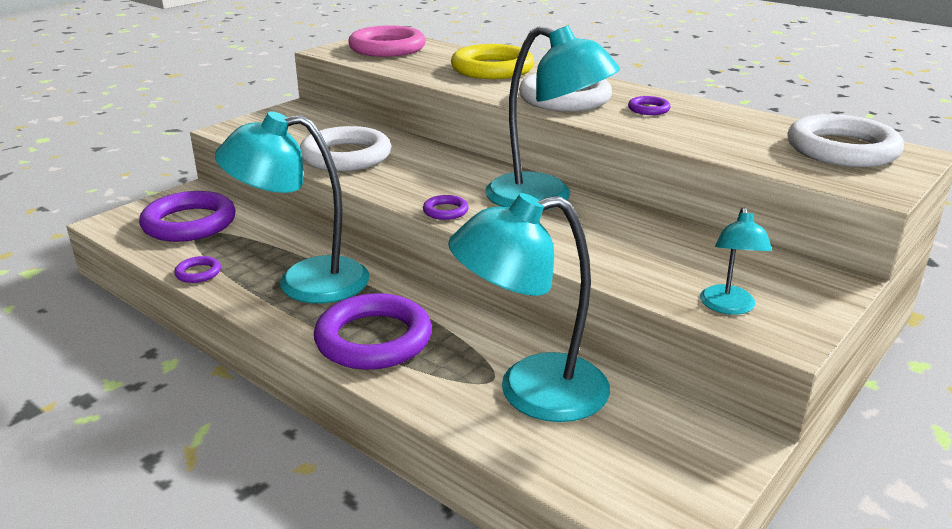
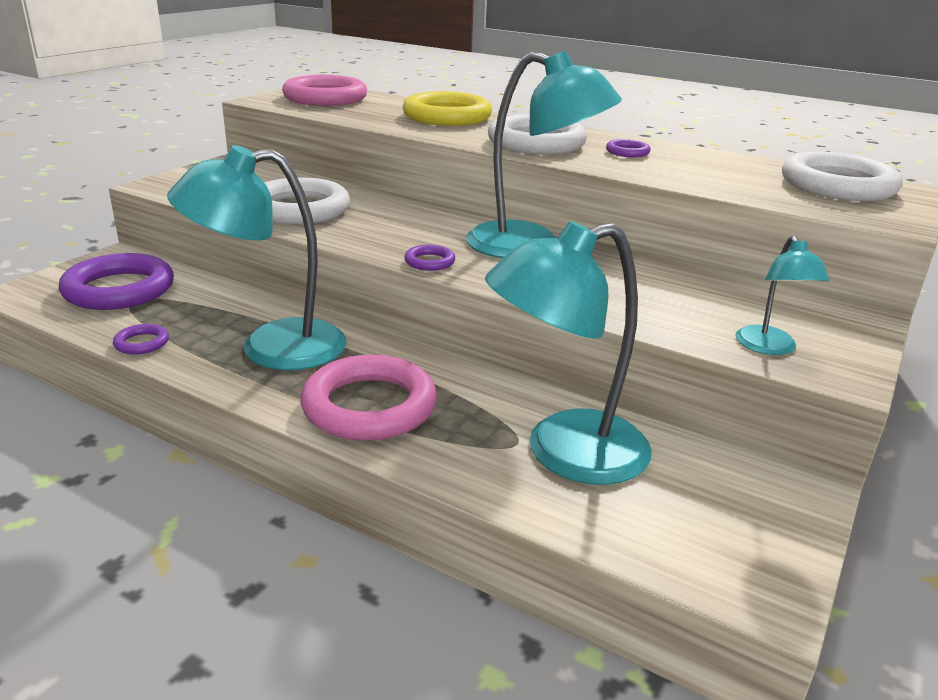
camera: 10 degrees left, 0 degrees up
(373, 339) = (369, 406): purple ring -> pink ring

